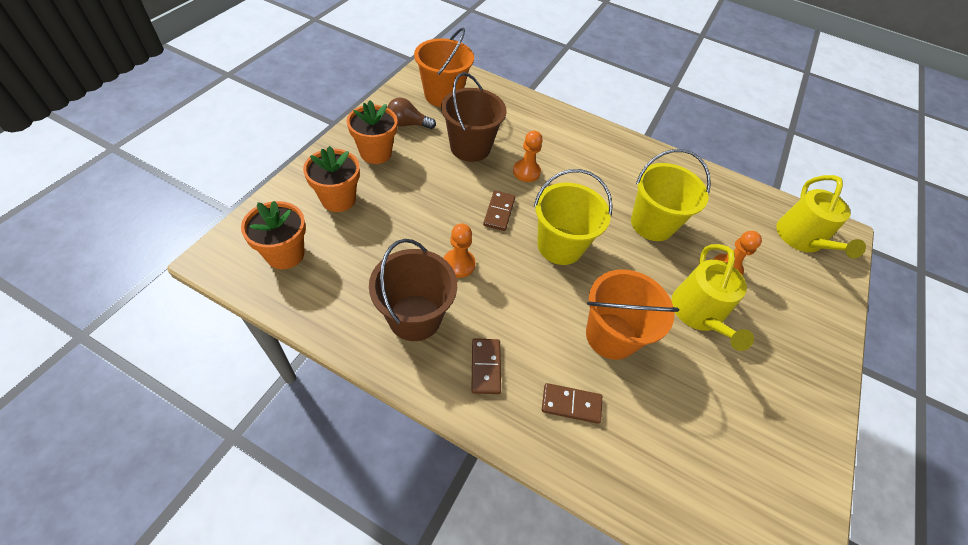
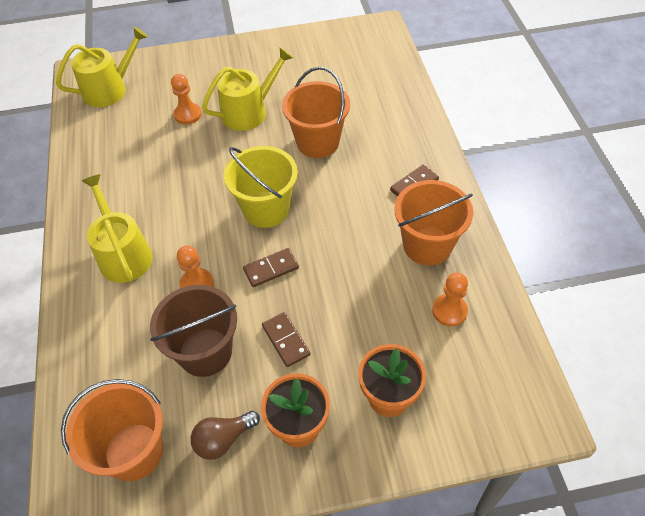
camera: 120 degrees left, 0 degrees up
(285, 254) = (482, 375): orange flower pot -> none
(408, 124) = (223, 439): brown light bulb -> brown light bulb turned 90 degrees clockwise
(415, 317) = (427, 245): brown bucket -> orange bucket
(459, 264) = (354, 255): orange pawn -> orange pawn (449, 311)
(571, 404) = (388, 135): brown domino -> brown domino (286, 340)
(589, 155) = (123, 254): none -> yellow watering can
(652, 224) = (179, 170): yellow bucket -> none

